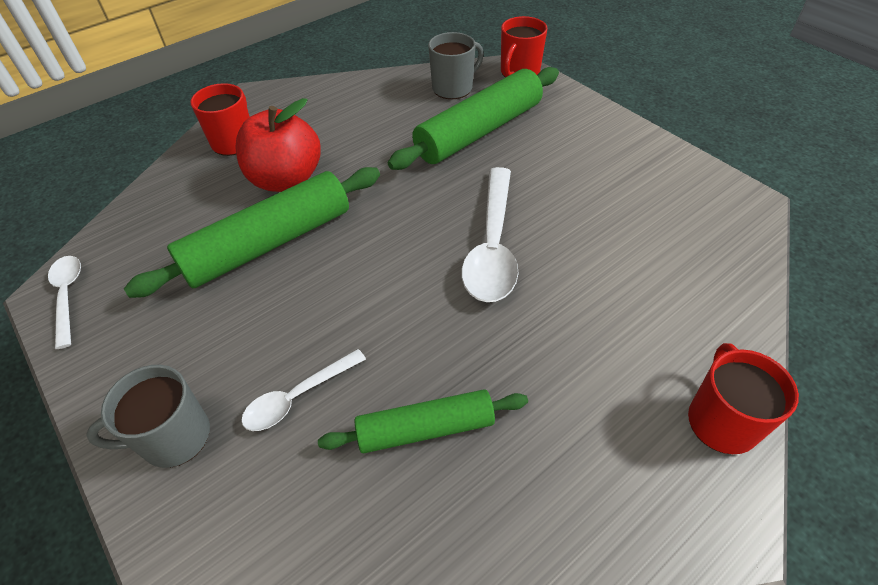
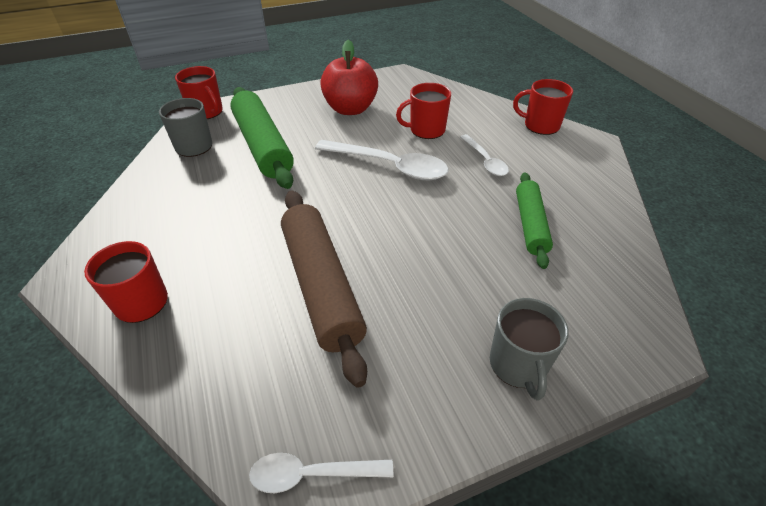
camera: 75 degrees left, 5 degrees down
(268, 243) = (321, 286): green rolling pin -> brown rolling pin
(286, 179) = (239, 265): red apple -> red apple (350, 109)
(297, 397) = (494, 283): white spoon -> white spoon (485, 161)
(603, 265) = (426, 130): none -> red mug

